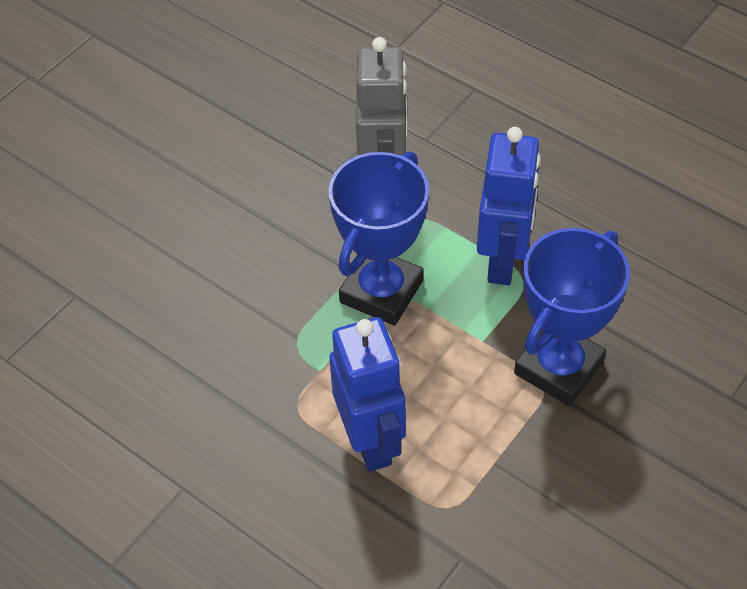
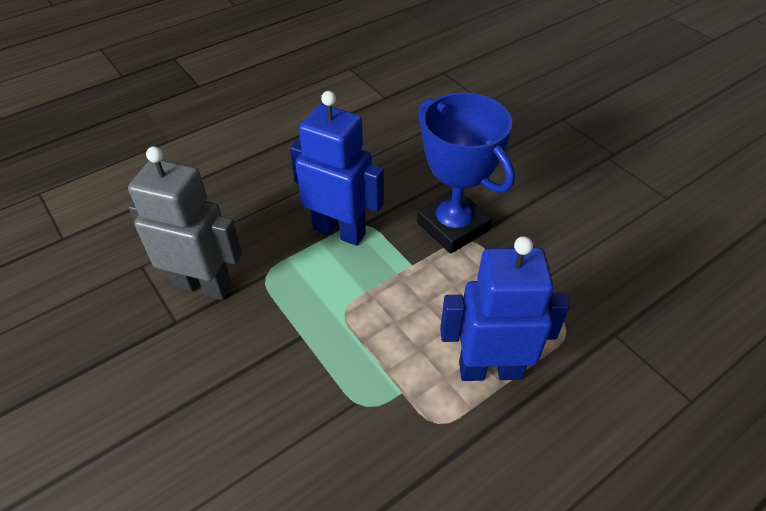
camera: 75 degrees left, 5 degrees down
(381, 291) = (333, 320): blue trophy -> none

